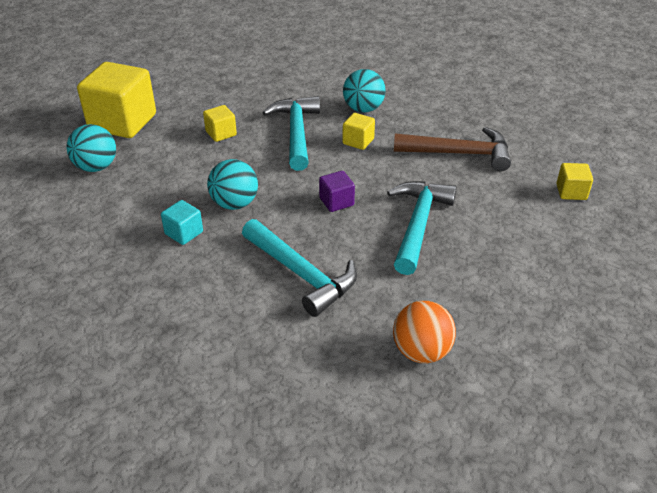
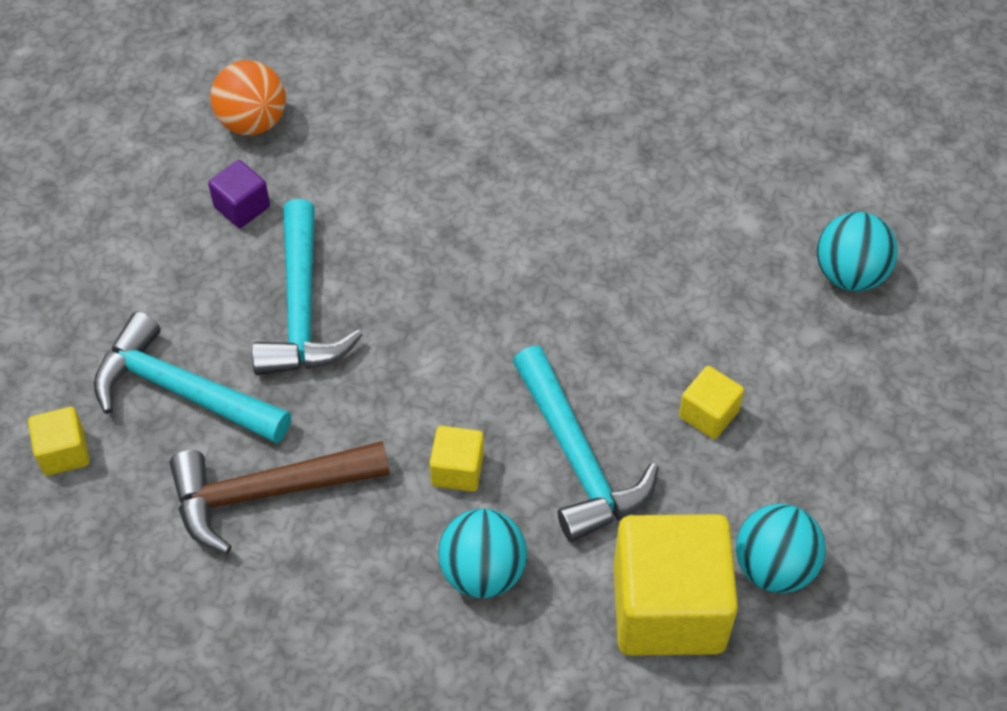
camera: 160 degrees right, 15 degrees up
(122, 122) = (898, 388): yellow cube -> yellow cube (668, 608)
(184, 233) = (628, 196): turquoise cube -> none
(234, 204) = (589, 267): turquoise ball -> turquoise ball (774, 567)
(301, 274) = (435, 180): turquoise hammer -> turquoise hammer (181, 390)
(336, 202) = (439, 316): purple cube -> purple cube (242, 207)

